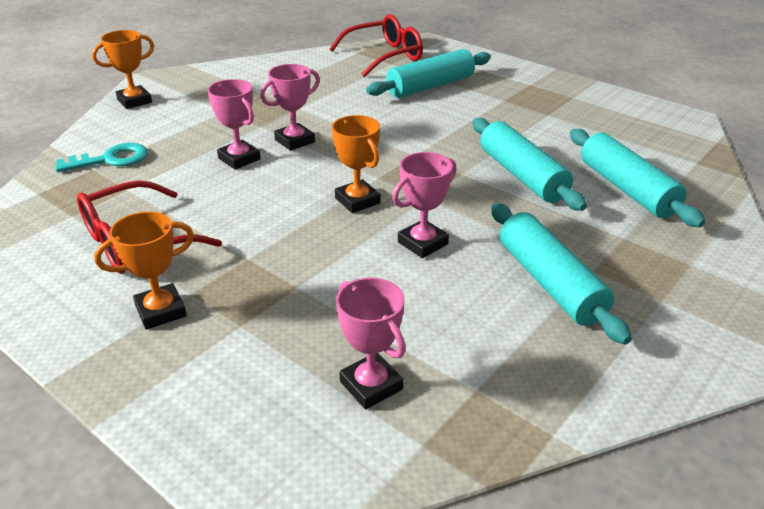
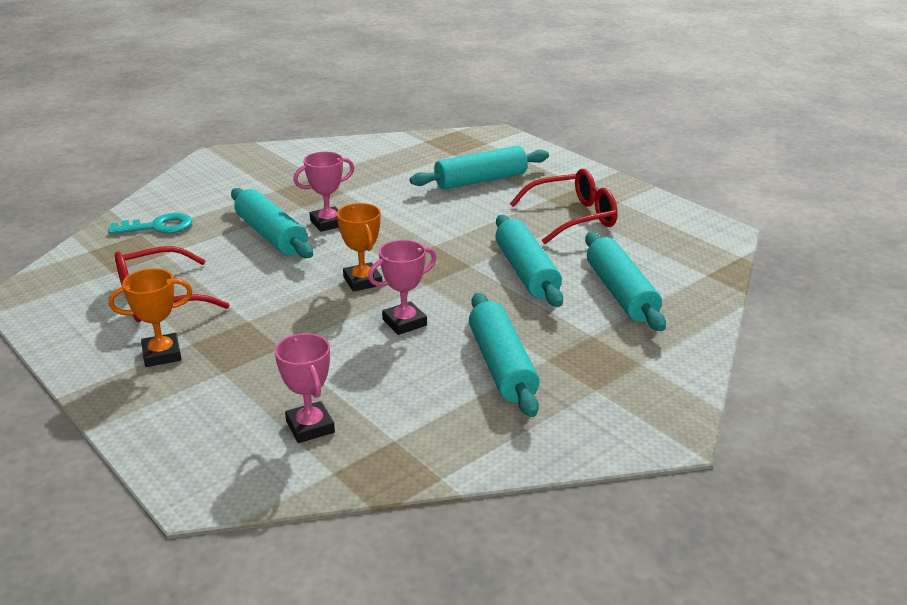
camera: 10 degrees right, 5 degrees down
(134, 101) = (195, 174): orange trophy -> none
(239, 159) = (271, 235): pink trophy -> turquoise rolling pin
(384, 56) = (449, 146): red glasses -> red glasses (572, 217)

